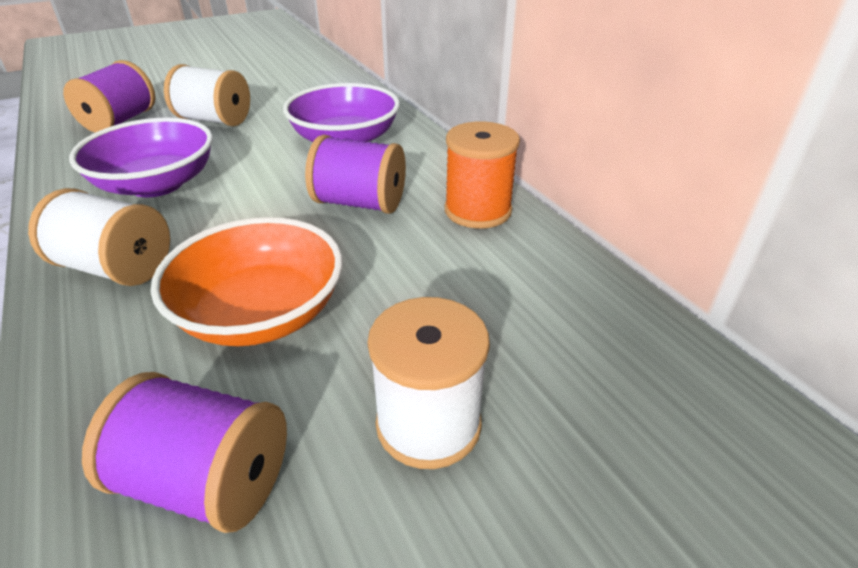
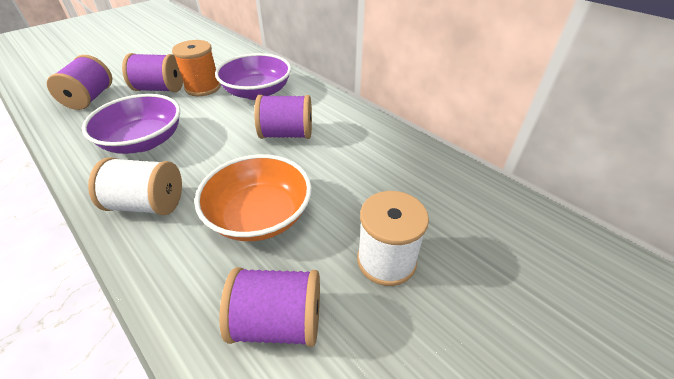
camera: 15 degrees left, 5 degrees up
(214, 120) = (160, 89): white spool -> purple spool
(477, 210) = (359, 128): orange spool -> orange spool (203, 88)

